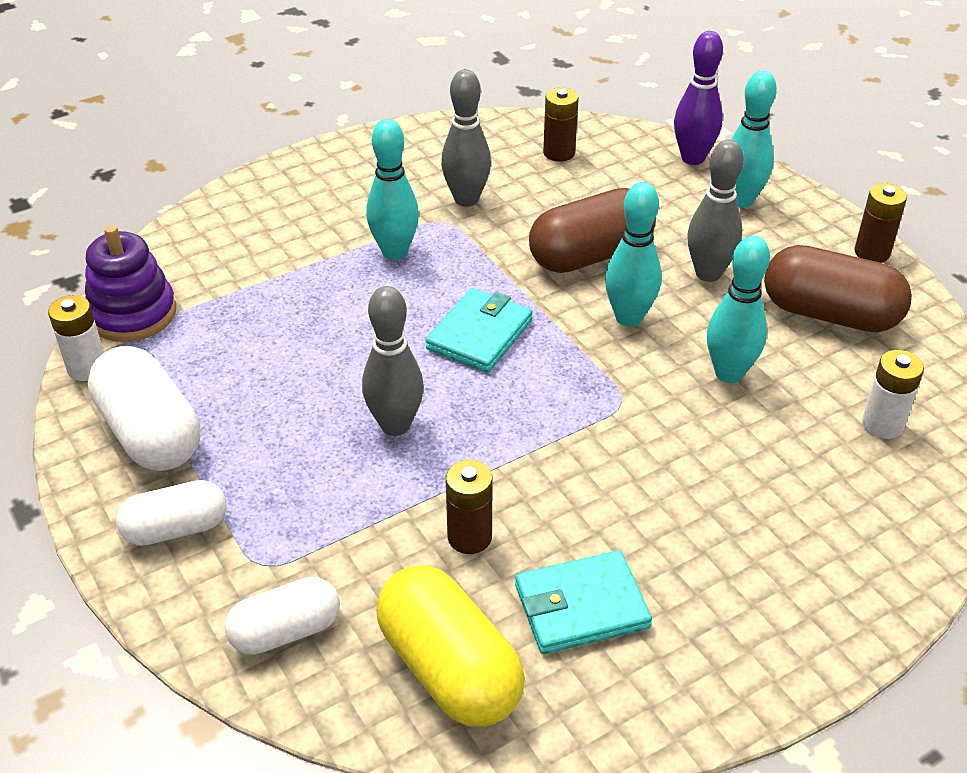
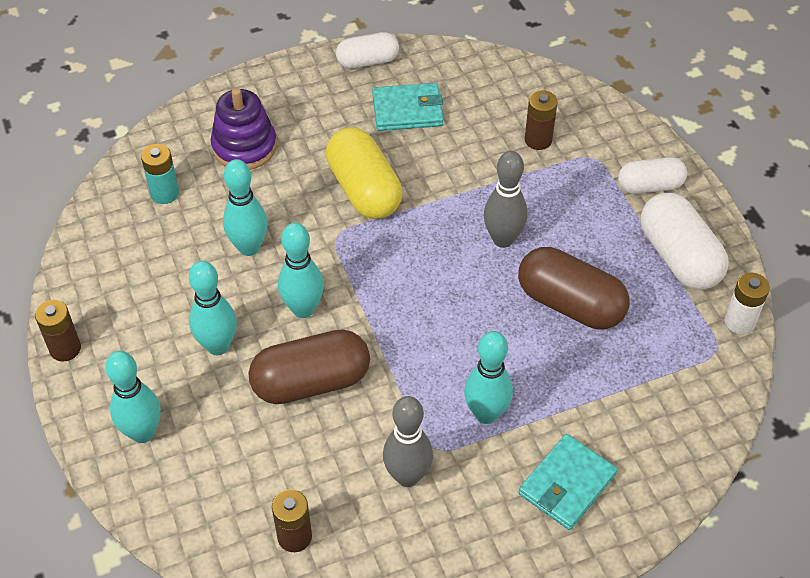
camera: 170 degrees left, 10 degrees up
(132, 314) = (715, 373): purple stacking toy -> purple stacking toy (244, 147)
(285, 631) = (578, 119): white capsule -> white capsule (367, 61)
(450, 669) = (488, 90): yellow capsule -> yellow capsule (364, 189)
(469, 537) = (464, 156): brown battery -> brown battery (538, 140)
(480, 335) = (427, 309): turquoise wallet -> turquoise wallet (567, 484)
(693, 158) = (158, 504): purple bowling pin -> none
(708, 273) = (218, 346): grey bowling pin -> turquoise bowling pin
(830, 314) = (142, 289): brown capsule -> brown capsule (570, 303)
(882, 424) = (164, 193): white battery -> turquoise battery

